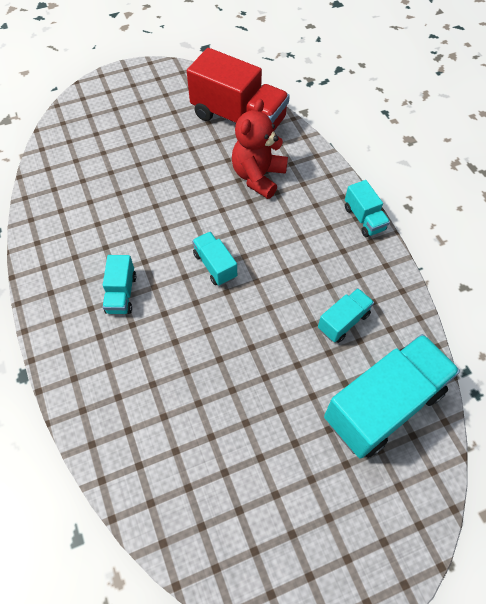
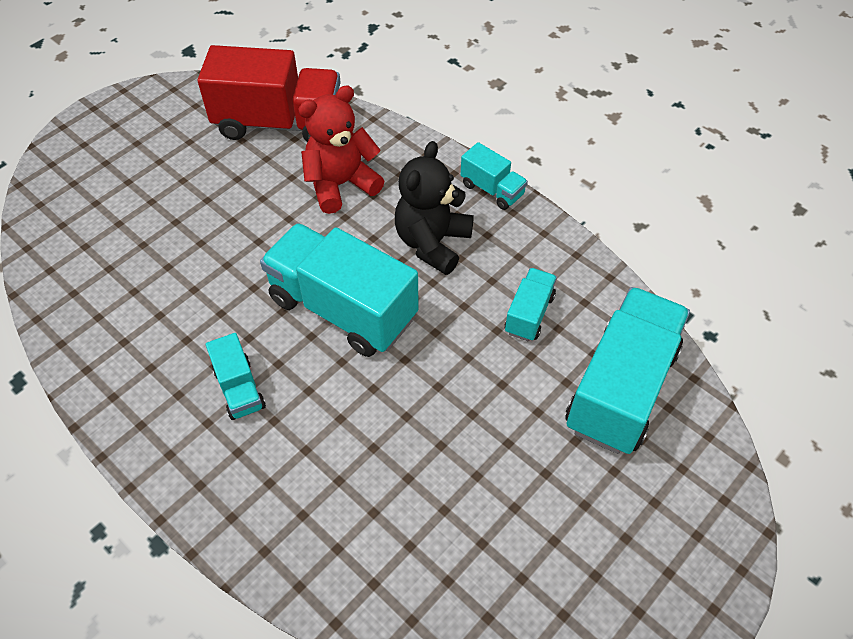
camera: 25 degrees left, 5 degrees down
(215, 265) = (342, 309): turquoise truck -> turquoise truck, size x2.07
(258, 177) = (341, 184): red teddy bear -> red teddy bear turned 60 degrees clockwise
(300, 242) = (432, 243): none -> black teddy bear

